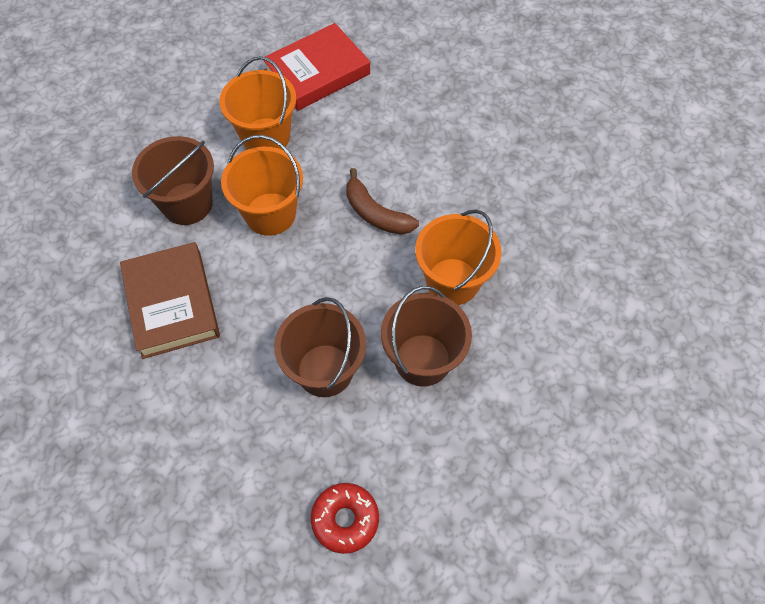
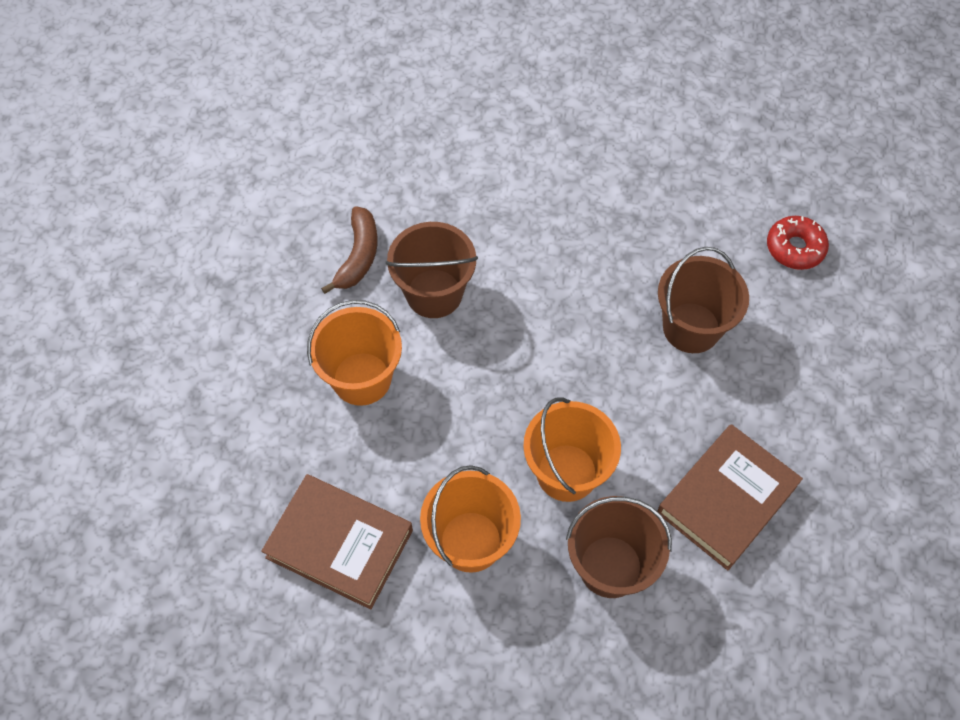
camera: 120 degrees left, 0 degrees up
(317, 72) = (339, 544): red book -> brown book
(375, 213) = (501, 374): brown banana -> brown banana (358, 256)
(422, 360) = (627, 259): brown bucket -> brown bucket (434, 293)
(452, 281) = (534, 272): orange bucket -> orange bucket (362, 378)

